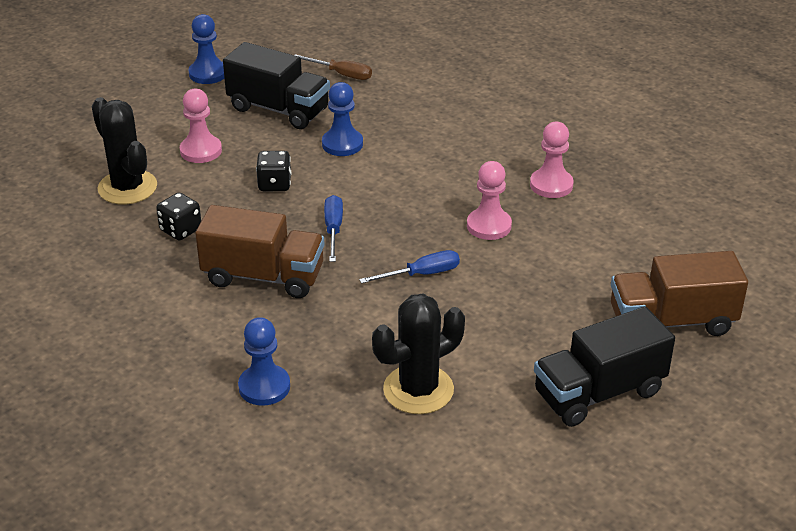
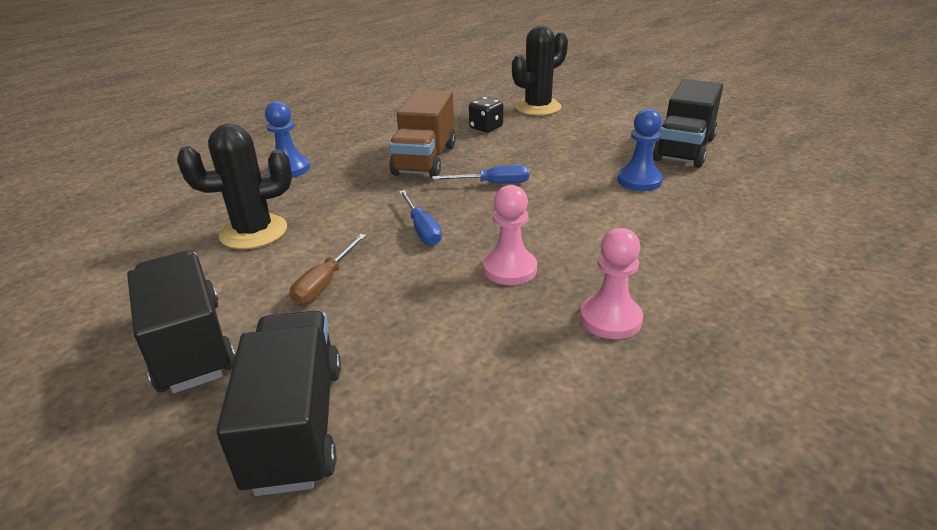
camera: 90 degrees right, 5 degrees down
(201, 151) = (598, 125): pink pawn -> none
(208, 74) = (724, 118): blue pawn -> none
(274, 184) = (558, 155): black dice -> none
(342, 74) = (776, 174): brown screwdriver -> brown screwdriver (325, 283)
(418, 390) = (253, 232): black cactus -> black cactus turned 75 degrees counterclockwise
(671, 321) = (296, 425): brown truck -> black truck

